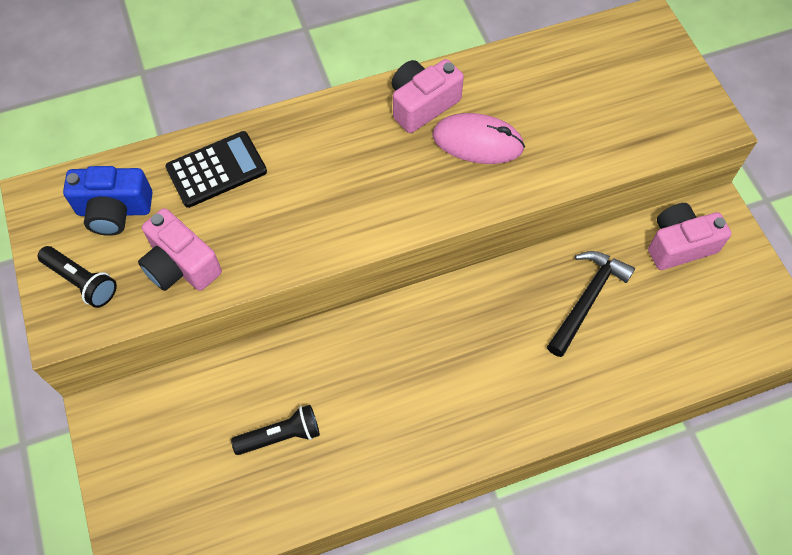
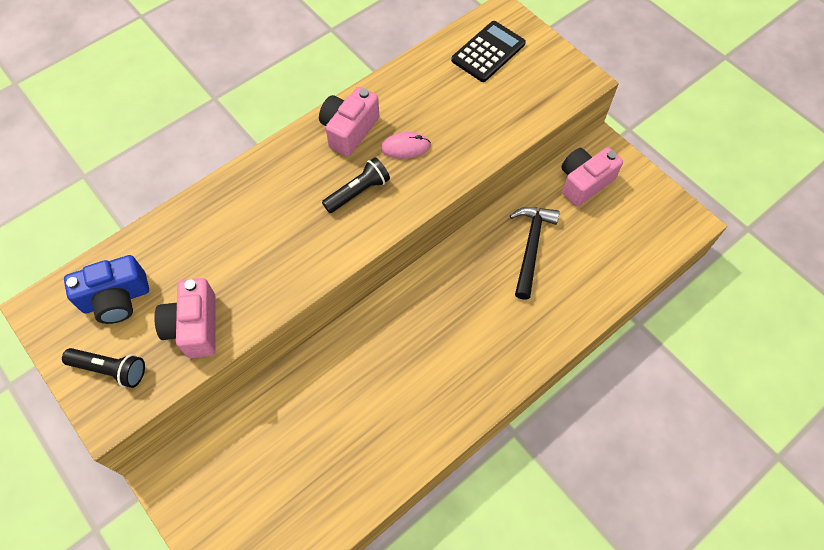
camera: 20 degrees left, 0 degrees up
(181, 265) = (194, 326): pink camera -> pink camera turned 60 degrees clockwise
(216, 170) = (195, 236): black calculator -> black calculator (488, 52)
(280, 435) = (327, 441): black flashlight -> black flashlight (358, 192)
(477, 142) = (405, 147): pink mouse -> pink mouse, size x0.64

